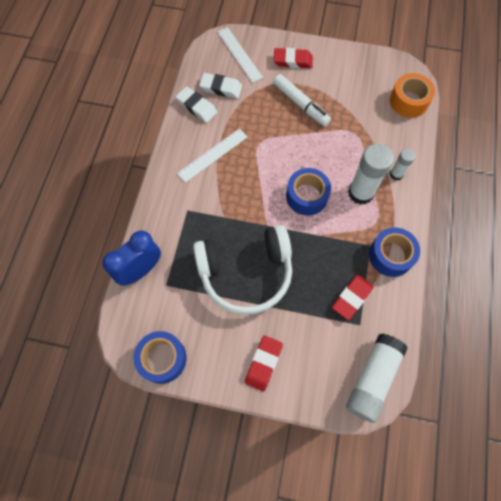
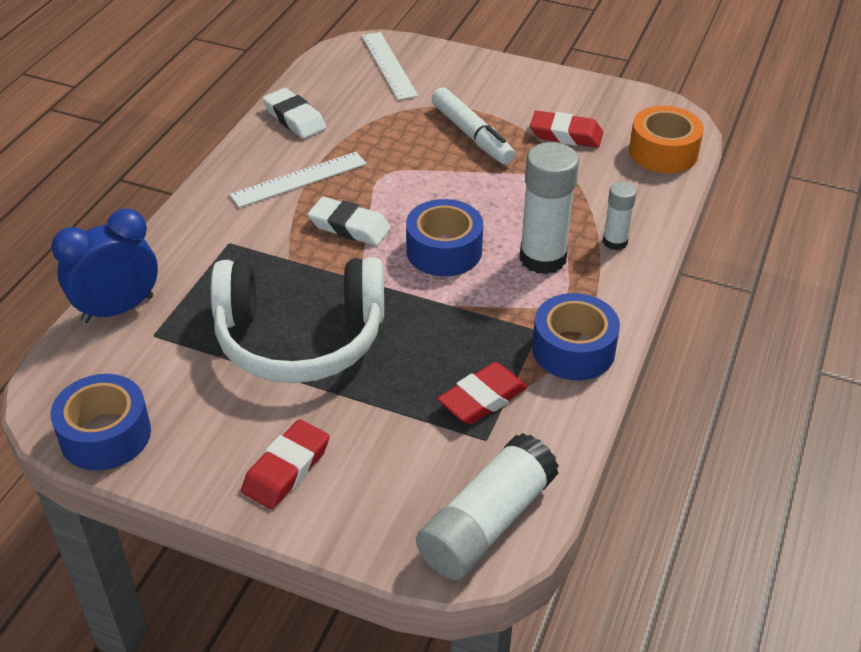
camera: 10 degrees right, 25 degrees down
(221, 88) = (343, 101): white eraser -> white eraser (349, 227)
(293, 61) = (475, 82): red eraser -> red eraser (566, 135)

